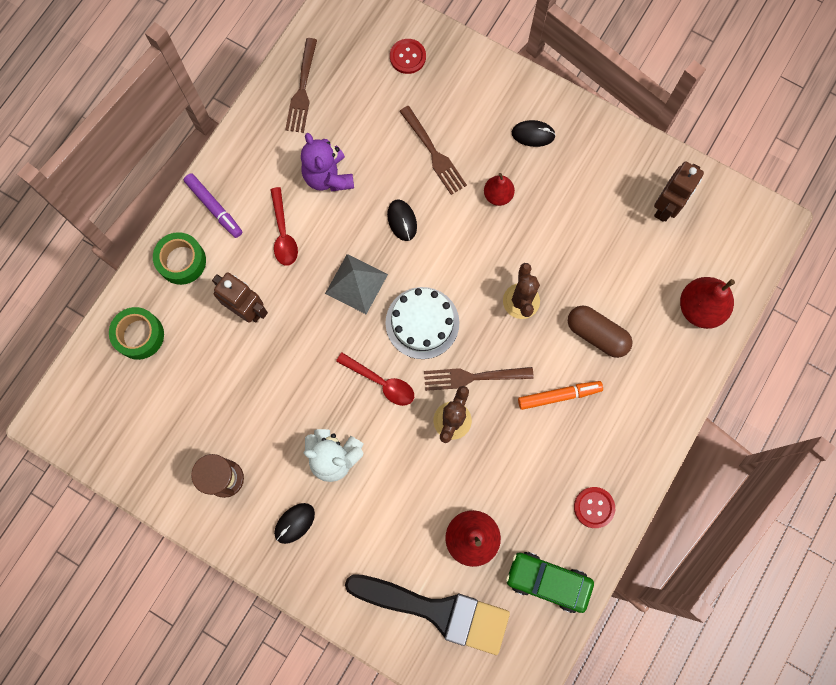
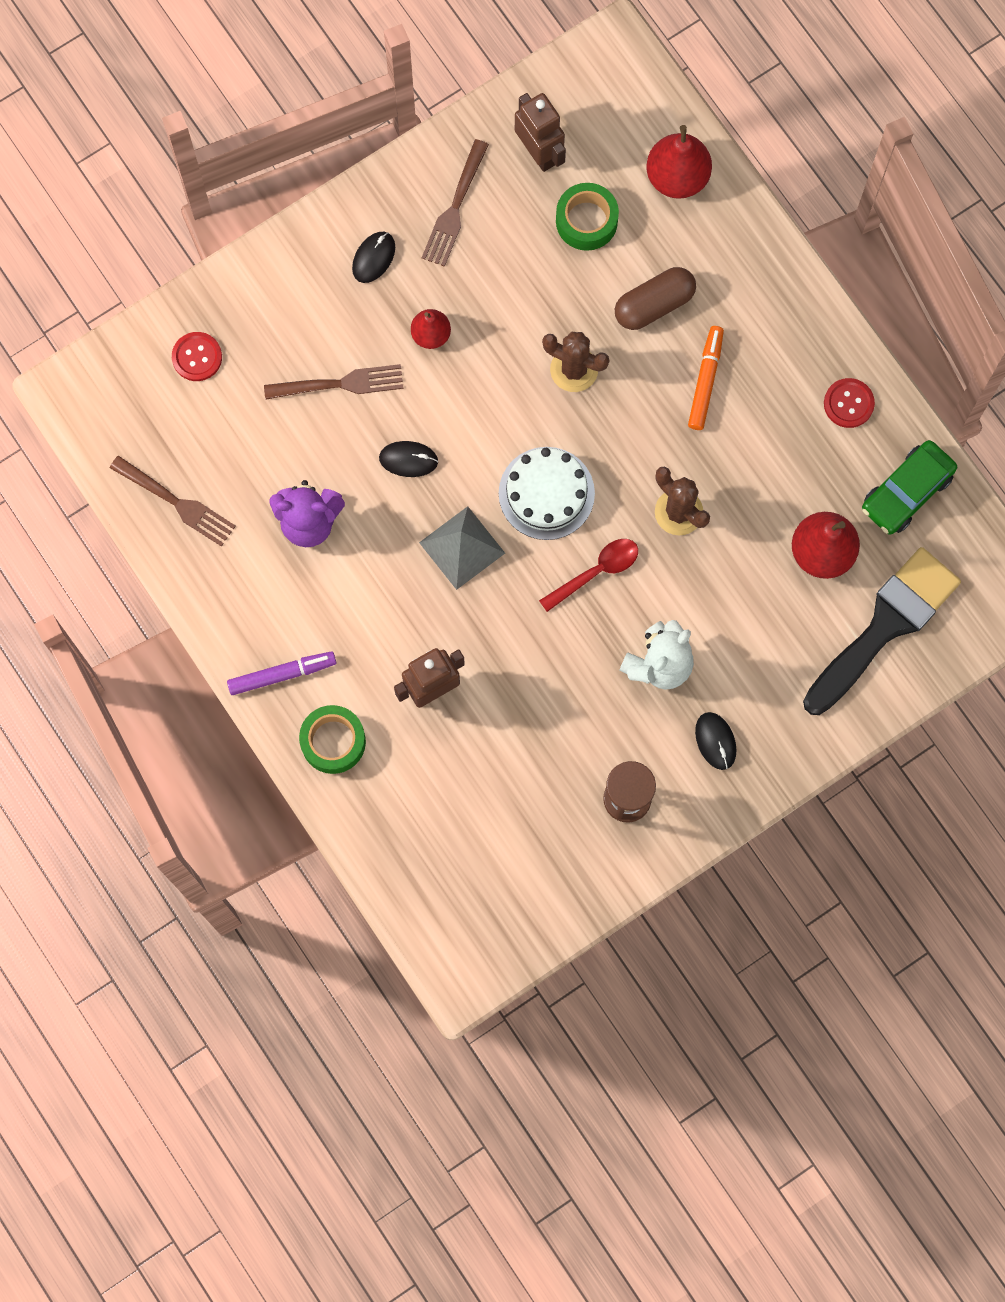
camera: 65 degrees left, 0 degrees up
(139, 335) = (404, 830): green tape -> green tape (586, 221)
(283, 233) = (356, 605): red spoon -> none
(474, 377) = (639, 464): brown fork -> brown fork (455, 207)

